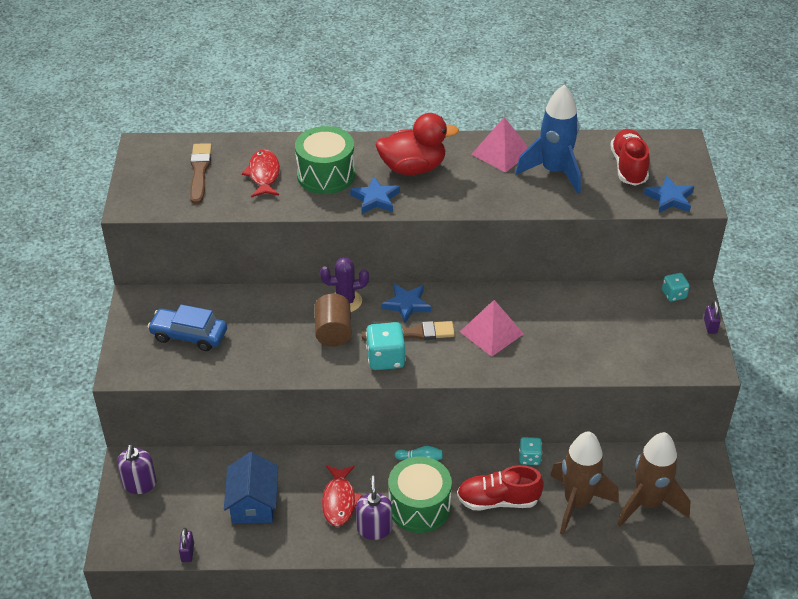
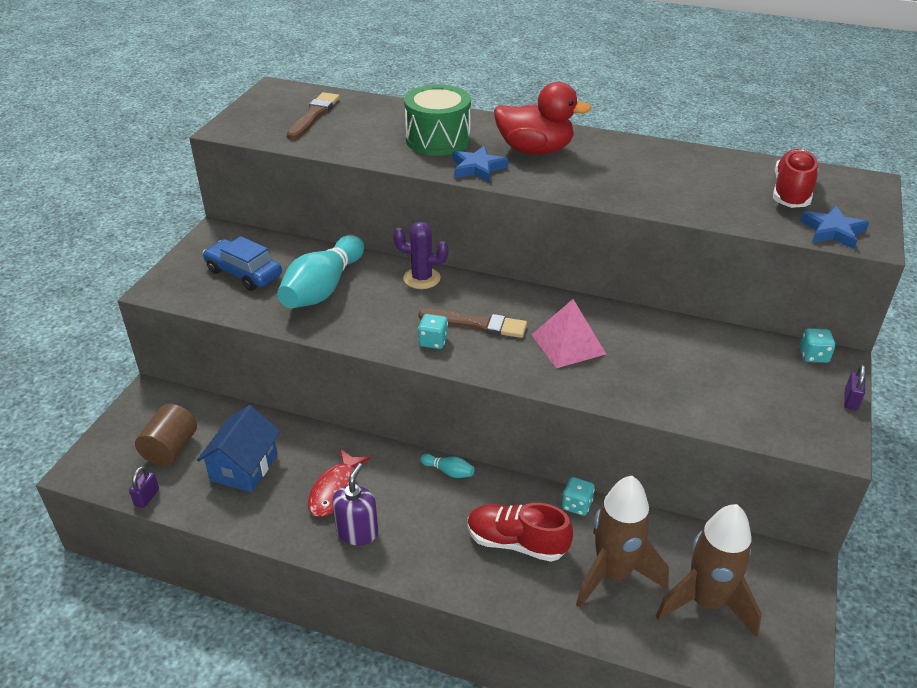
camera: 20 degrees right, 5 degrees down
(139, 484) = (145, 416): purple soap dispenser -> none
(264, 175) = (375, 128): red fish -> none
(267, 332) = (323, 288): none -> turquoise bowling pin
(333, 332) = (391, 303): brown cylinder -> brown cylinder (170, 449)
(385, 358) = (433, 341): turquoise dice -> turquoise dice, size x0.61
(406, 305) = (486, 296): blue star -> none
(419, 506) = (421, 523): green drum -> none
(501, 152) = (642, 154): pink pyramid -> none
(554, 172) = (696, 181): blue rocket -> none

